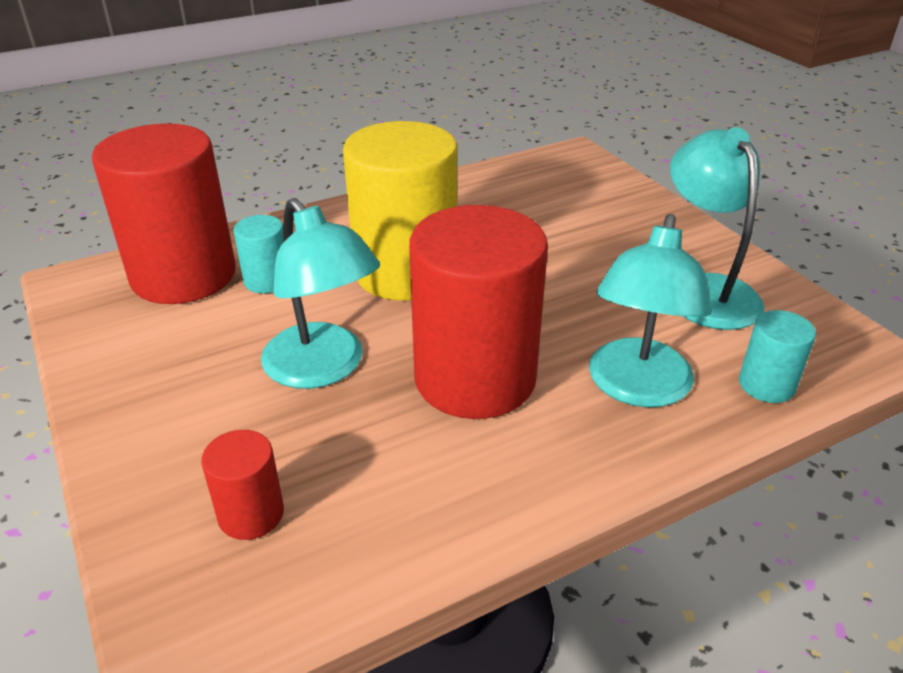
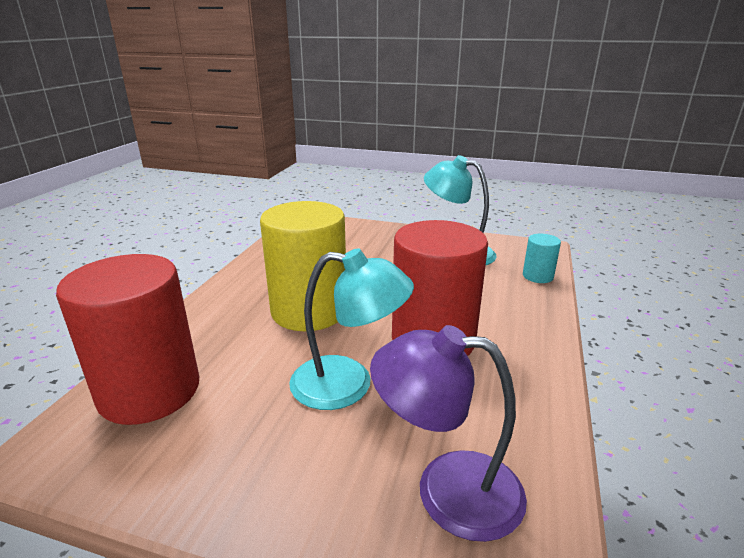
camera: 45 degrees left, 10 degrees down
(251, 514) = (447, 489): red cylinder -> purple lamp
(267, 281) = (225, 360): turquoise cylinder -> none
(636, 388) = (501, 303): turquoise lamp -> none

